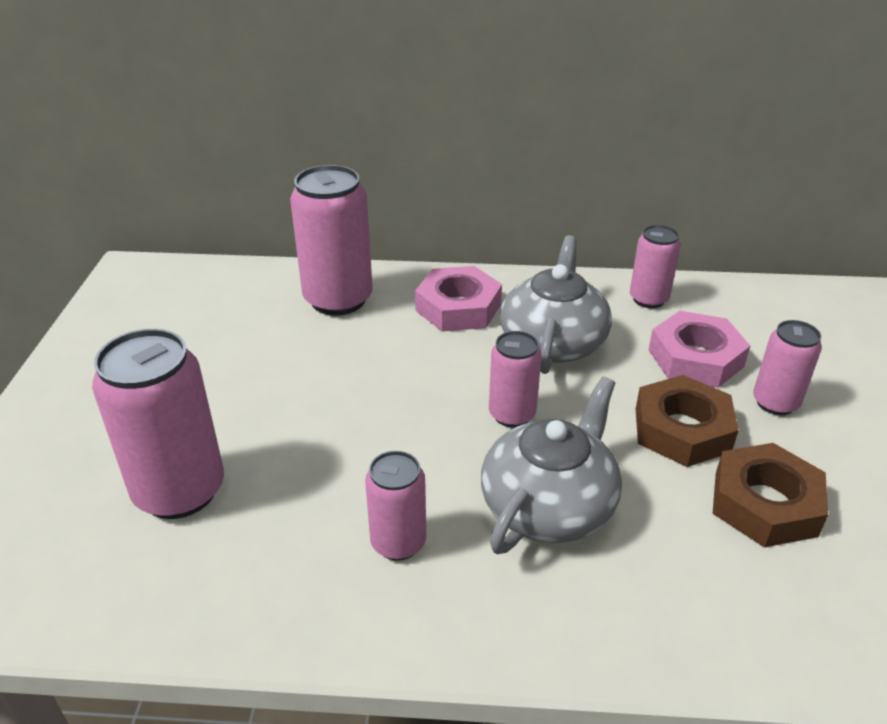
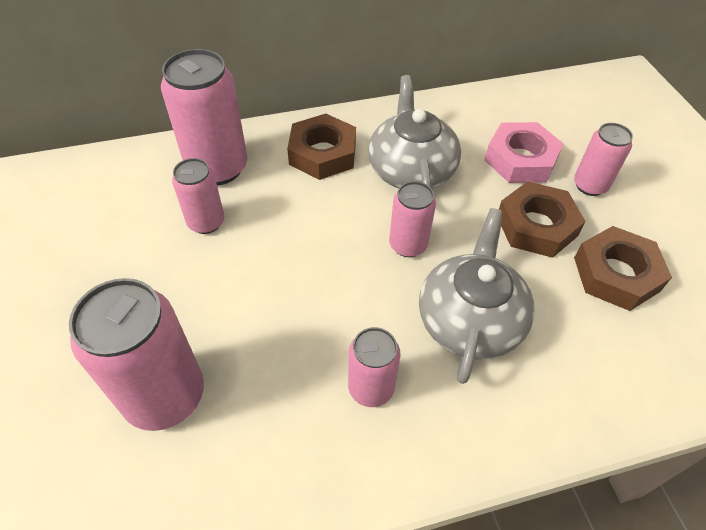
camera: 20 degrees left, 15 degrees up
(458, 307) = (322, 153): pink nut -> brown nut
(648, 299) = (466, 113): pink can -> pink can (206, 222)

